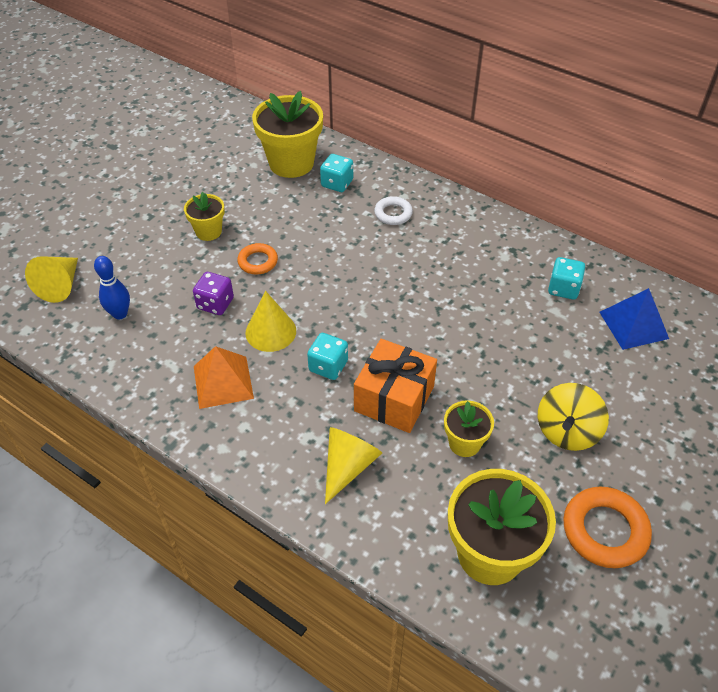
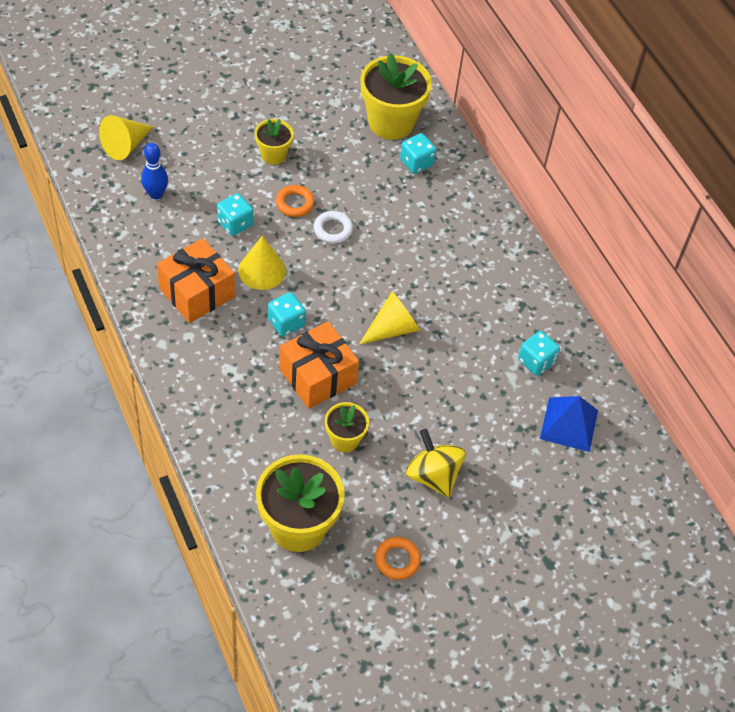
camera: 25 degrees right, 5 degrees up
(215, 304) = (235, 223): purple dice -> turquoise dice
(223, 382) = (196, 292): orange pyramid -> orange gift
(348, 466) = (243, 408): yellow cone -> yellow cone (393, 328)
(393, 213) = (443, 217): white ring -> white ring (333, 230)
(567, 431) = (433, 475): yellow spinning top -> yellow spinning top turned 90 degrees clockwise
(604, 530) = (397, 560): orange ring -> orange ring, size x0.61

